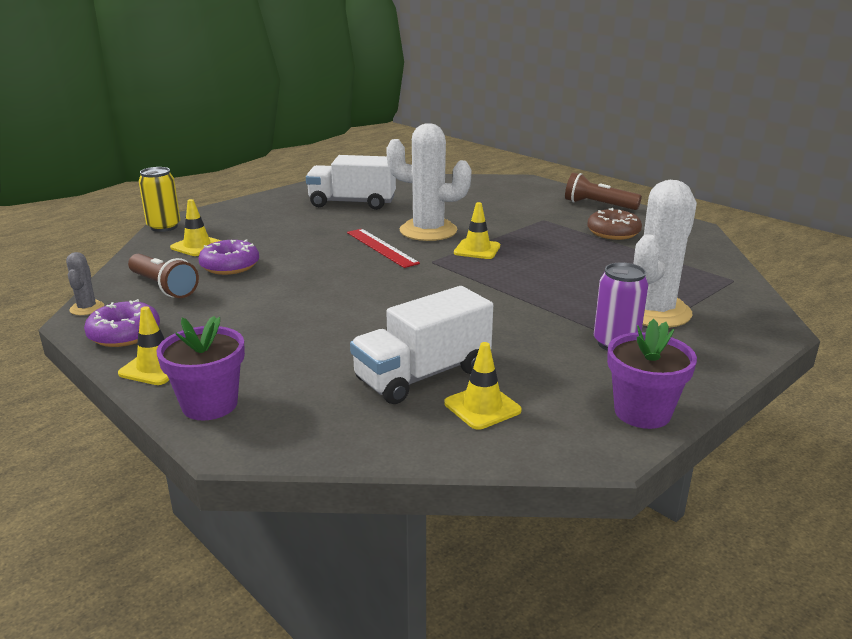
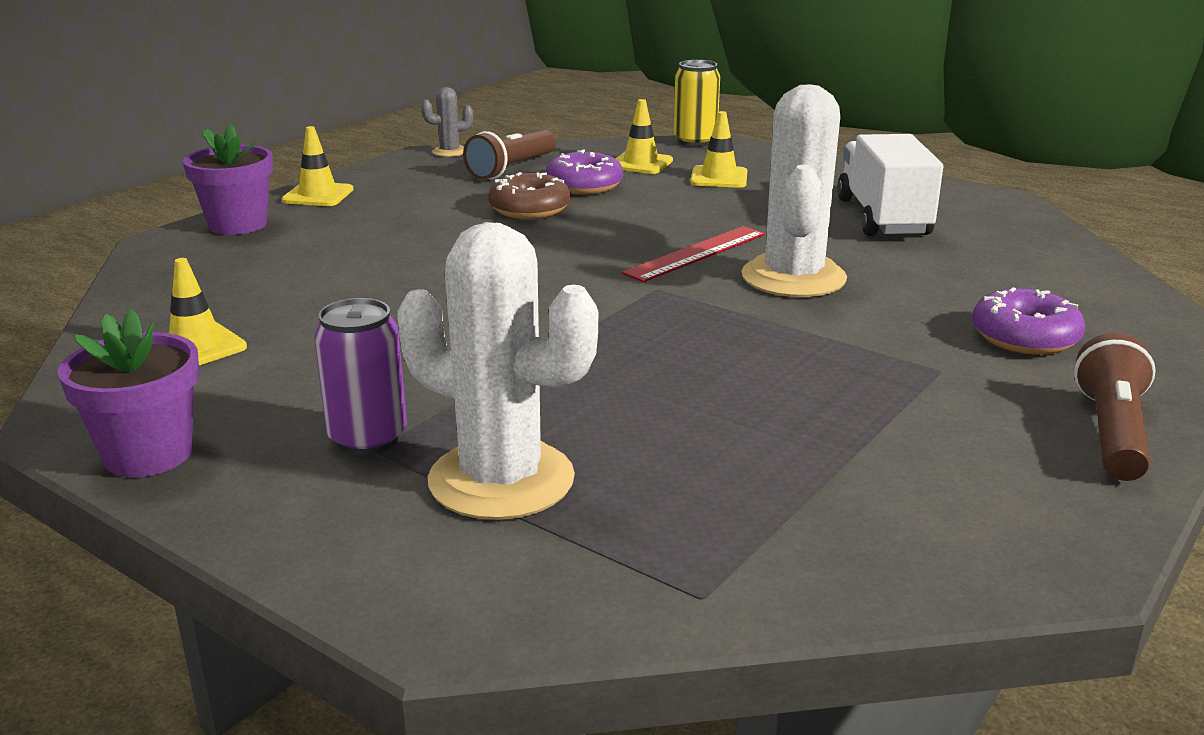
camera: 80 degrees right, 0 degrees up
(124, 334) = (390, 173): purple donut -> purple donut (1024, 337)
(423, 375) = (283, 310): white truck -> none
(477, 249) = (729, 318): yellow traffic cone -> yellow traffic cone (719, 178)
(613, 233) = (922, 448): brown donut -> brown donut (529, 209)

